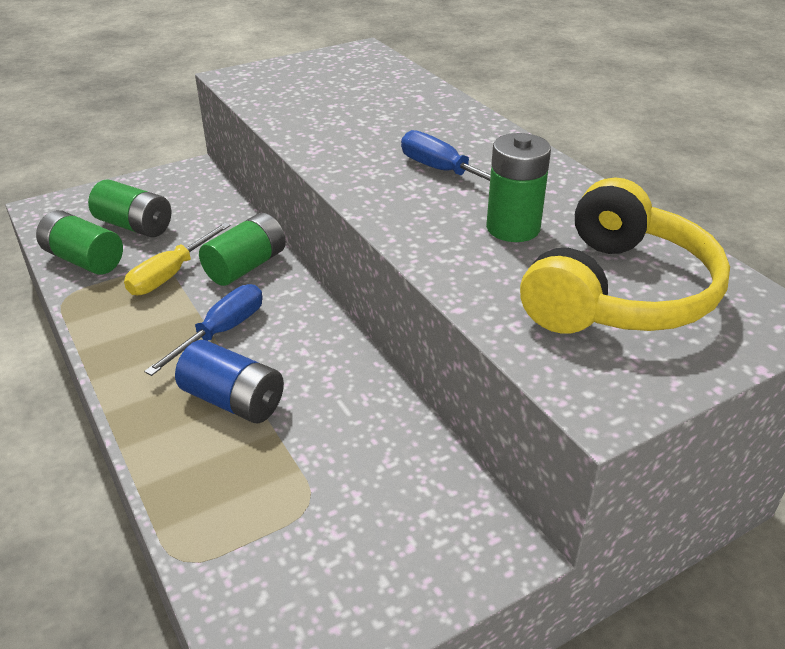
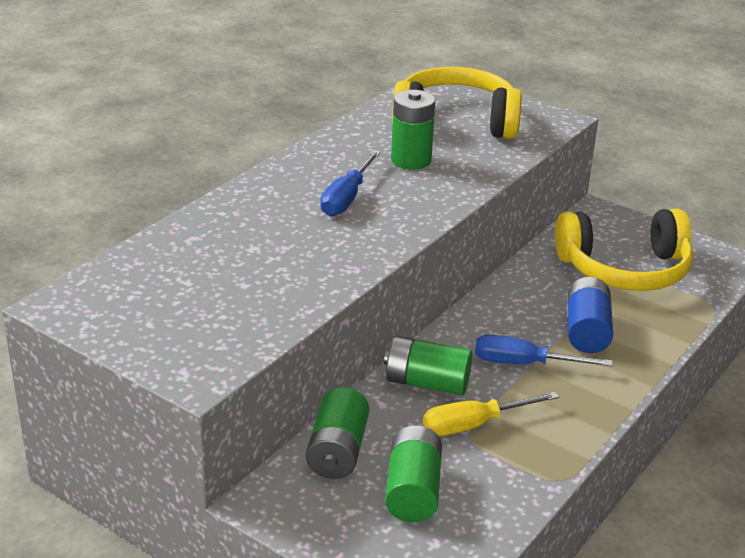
camera: 115 degrees left, 5 degrees down
(84, 260) = (497, 498): green battery -> green battery (337, 451)
(171, 274) = (474, 425): yellow screwdriver -> yellow screwdriver turned 150 degrees clockwise
(330, 501) = (625, 269): none -> yellow headphones

